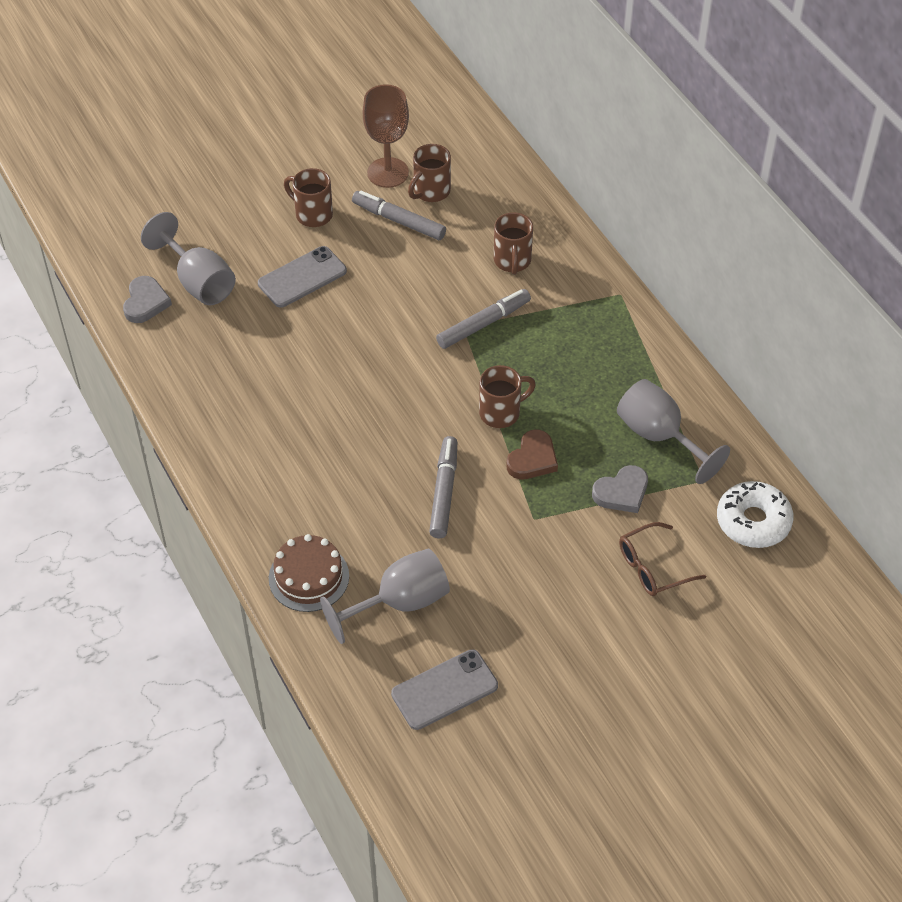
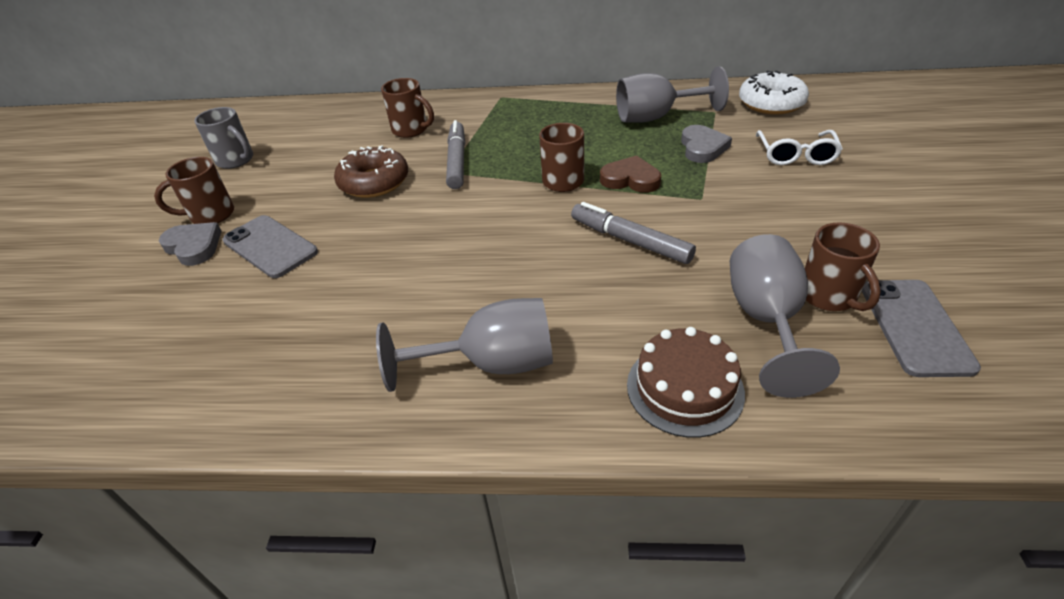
camera: 55 degrees left, 10 degrees down
(145, 302) = (123, 389): grey heart -> grey heart (194, 246)
(198, 282) = (165, 327): grey goblet -> grey goblet (492, 364)
(302, 277) = (270, 246): grey phone -> grey phone turned 45 degrees counterclockwise
(388, 172) = (236, 160): brown goblet -> grey mug
(398, 221) = (292, 170): grey marker -> none
(417, 286) = (374, 182): none -> brown donut
(431, 191) = (288, 146): brown mug -> brown mug (829, 296)
(532, 459) = (630, 179): brown heart -> brown heart turned 45 degrees counterclockwise
(652, 567) = (796, 155): brown glasses -> white glasses

